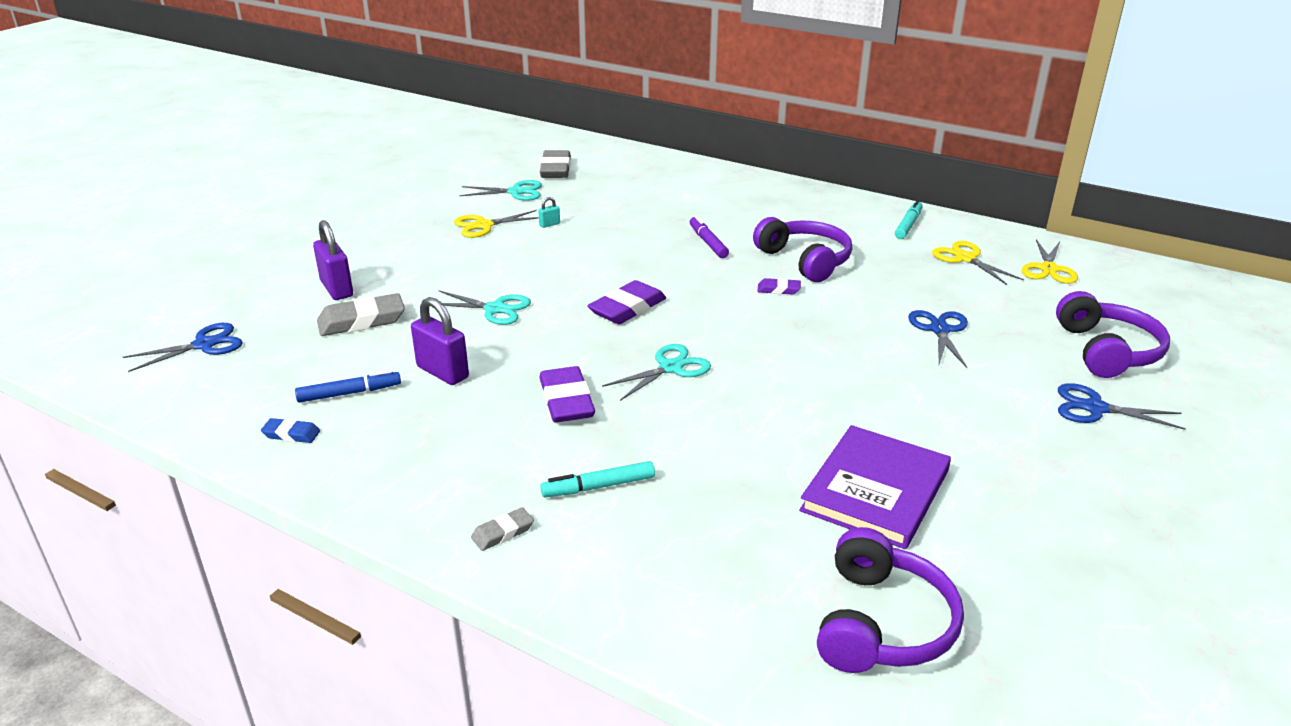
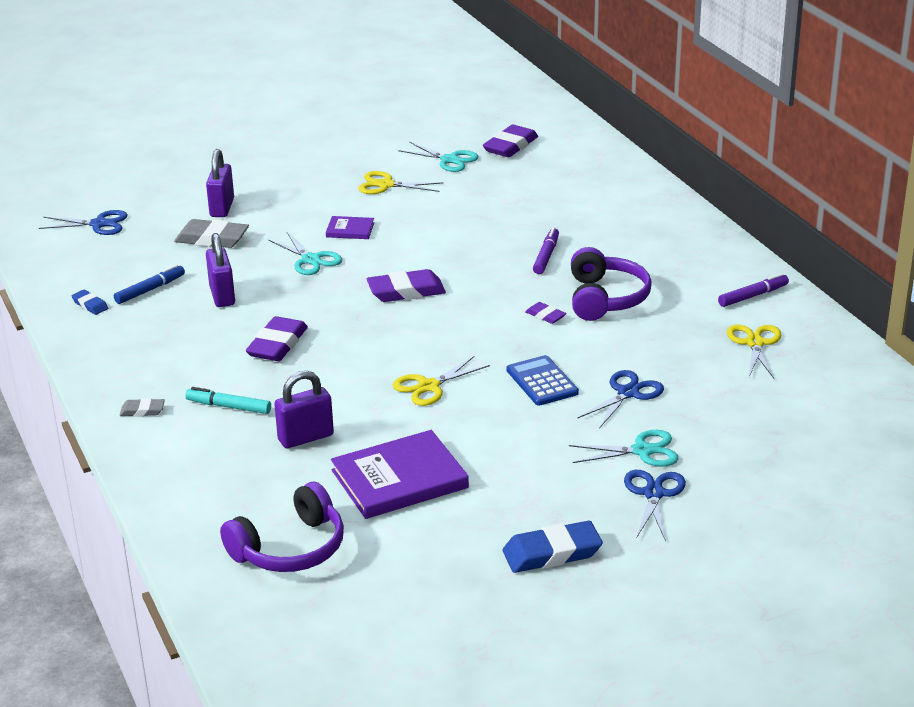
camera: 35 degrees right, 0 degrees up
(349, 393) = (150, 290): blue marker -> blue marker turned 60 degrees counterclockwise
(499, 272) = (350, 230): none -> purple book
(549, 224) = (438, 199): turquoise padlock -> none
(555, 169) = (510, 146): grey eraser -> purple eraser
(671, 368) = (377, 347): turquoise scissors -> turquoise scissors (642, 451)
(724, 486) = (305, 437): none -> purple padlock
(859, 346) = (542, 381): none -> blue calculator
(908, 225) = (753, 296): turquoise marker -> purple marker
(1048, 269) = (818, 378): yellow scissors -> yellow scissors (428, 386)
(1095, 408) = (654, 494): blue scissors -> blue scissors turned 45 degrees clockwise
(1107, 351) = (744, 460): purple headphones -> none
(1111, 502) = (552, 553): none -> blue eraser

